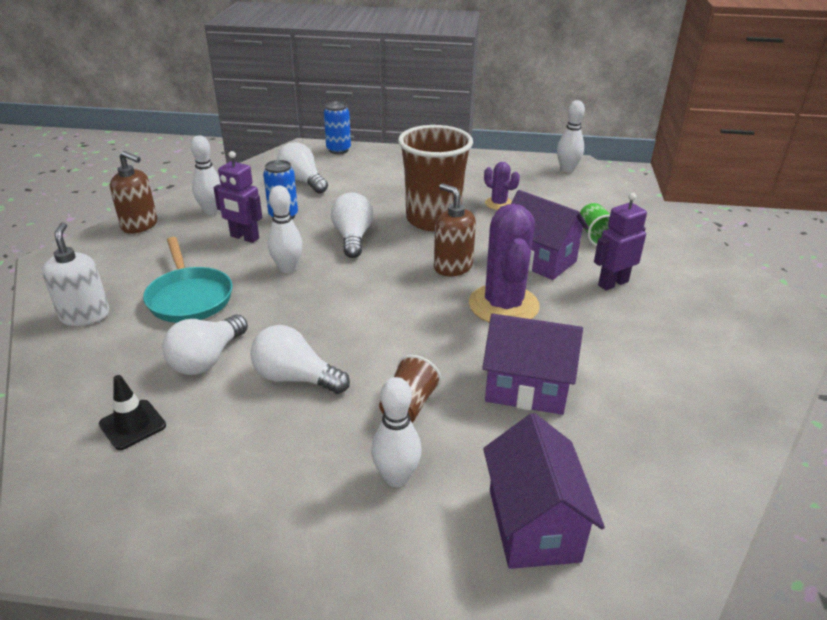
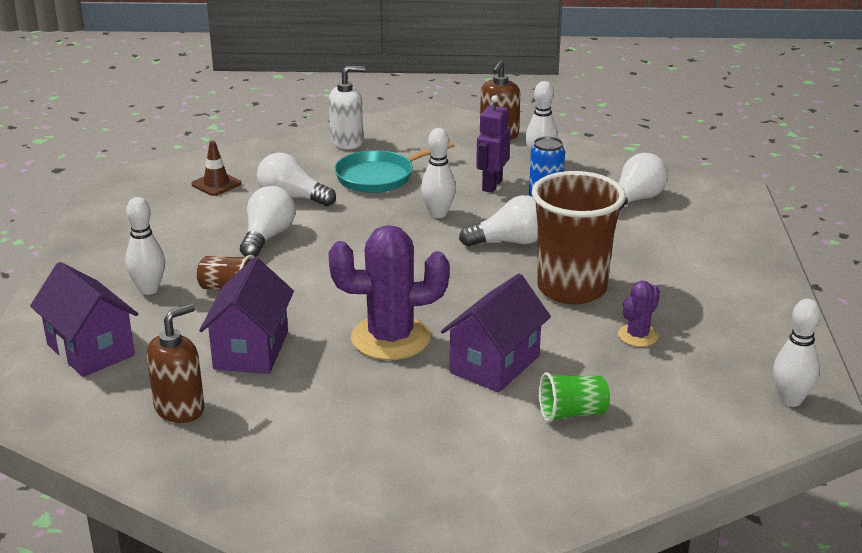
camera: 85 degrees right, 5 degrees down
(132, 425) = (216, 184): black traffic cone -> brown traffic cone
(338, 150) = (741, 213): blue can -> none
(452, 267) = (463, 305): brown soap dispenser -> brown soap dispenser (180, 409)
(533, 524) = (90, 350): purple house -> purple house turned 60 degrees clockwise
(612, 283) = (451, 418): purple robot -> none

